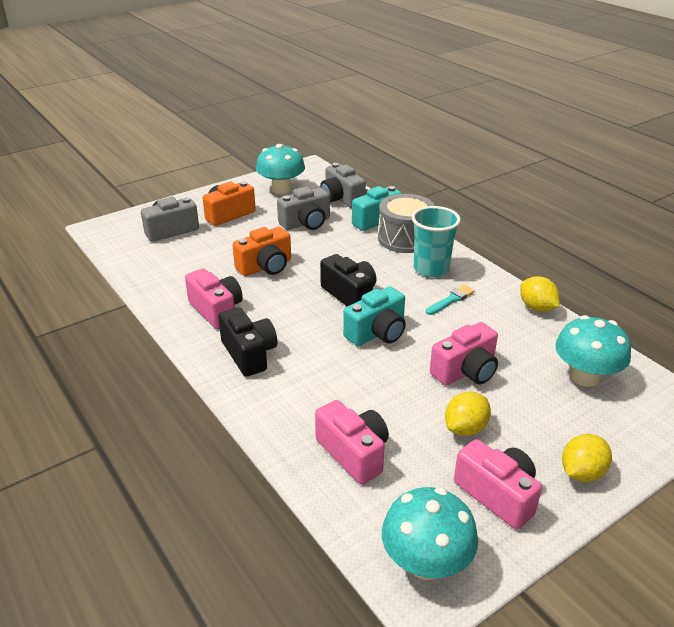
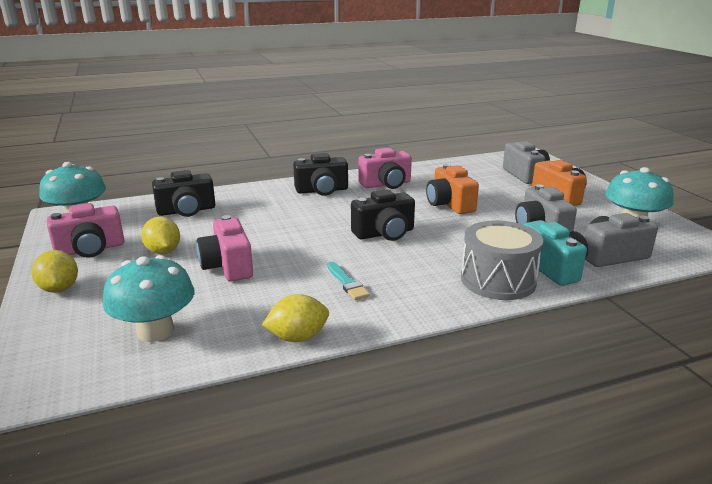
camera: 105 degrees right, 10 degrees down
(354, 453) = (186, 211): pink camera -> black camera
(377, 333) = (315, 237): turquoise camera -> none
(431, 269) = (418, 284): turquoise cup -> none

